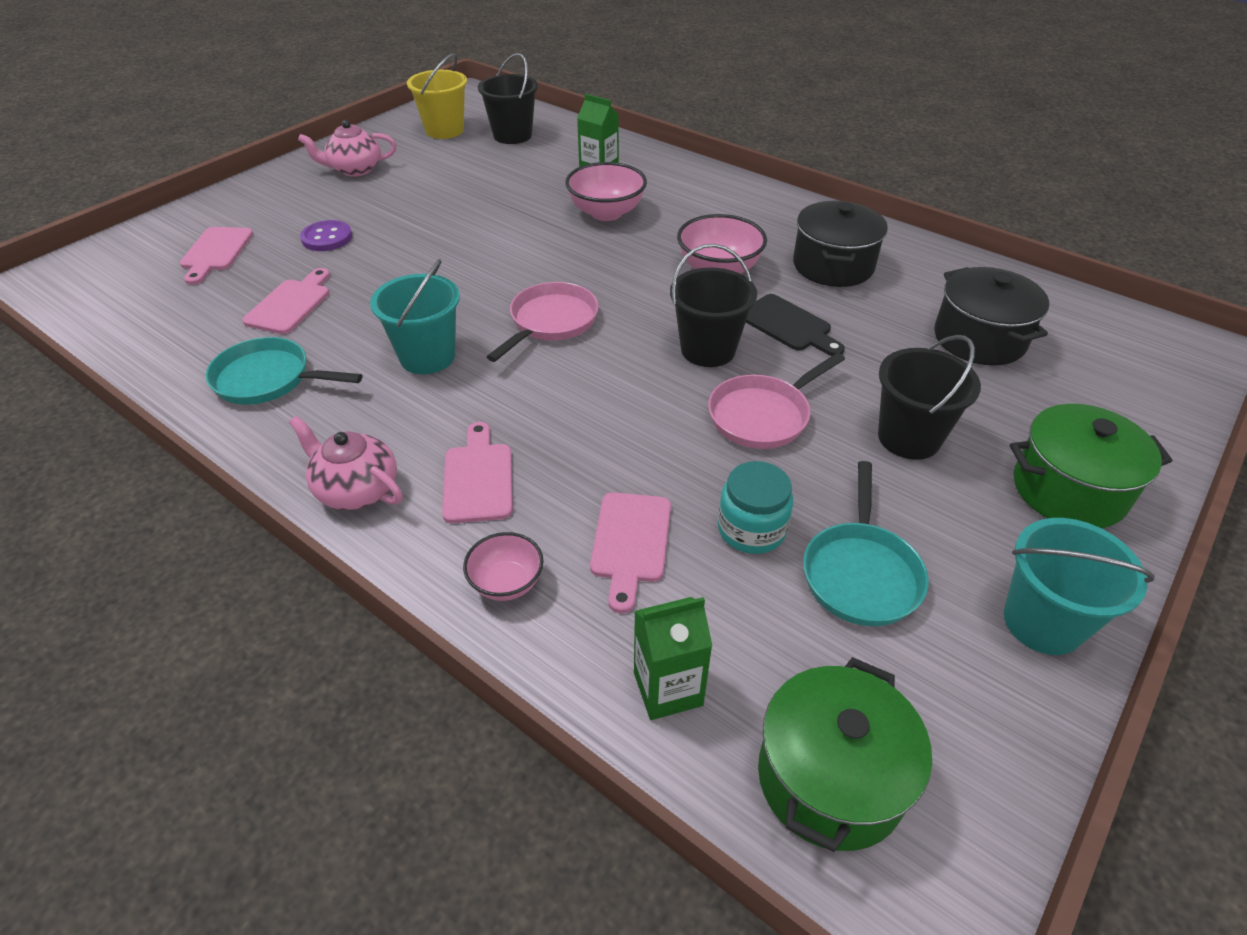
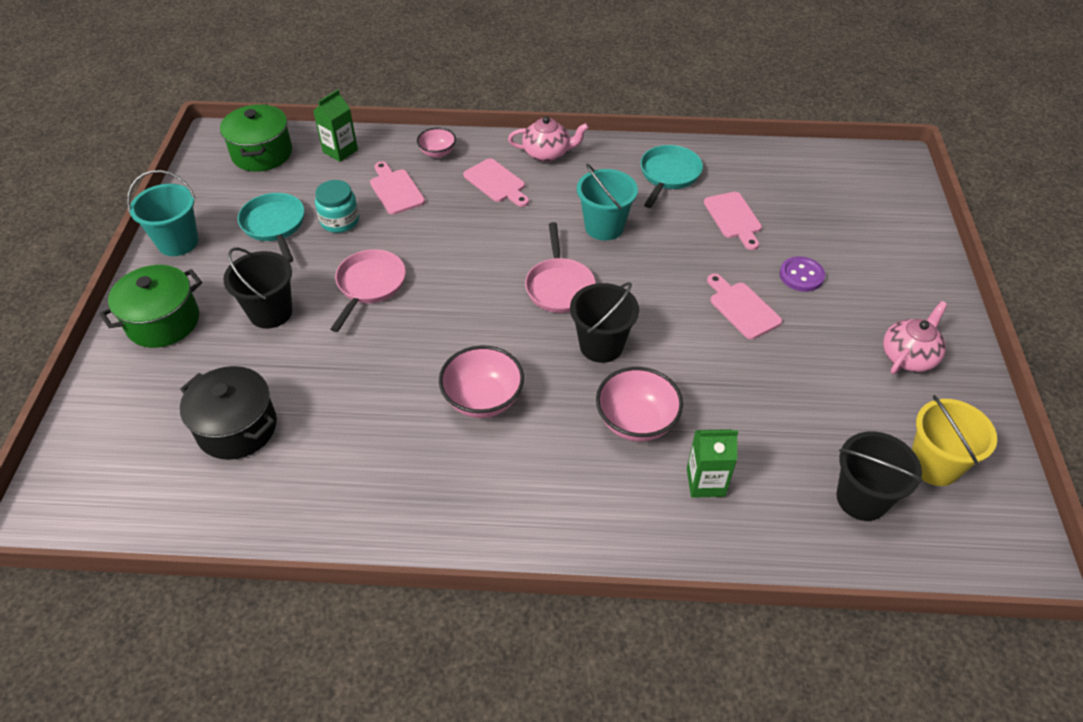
camera: 145 degrees right, 5 degrees up
(216, 252) = (846, 227): pink cutting board -> pink cutting board (742, 308)
(268, 379) = (668, 175): turquoise pan -> turquoise pan turned 45 degrees counterclockwise
(708, 350) = (436, 316): black bucket -> black bucket (601, 345)
(788, 325) = (392, 367): black cutting board -> none
(833, 266) = (389, 457): black pot -> none

